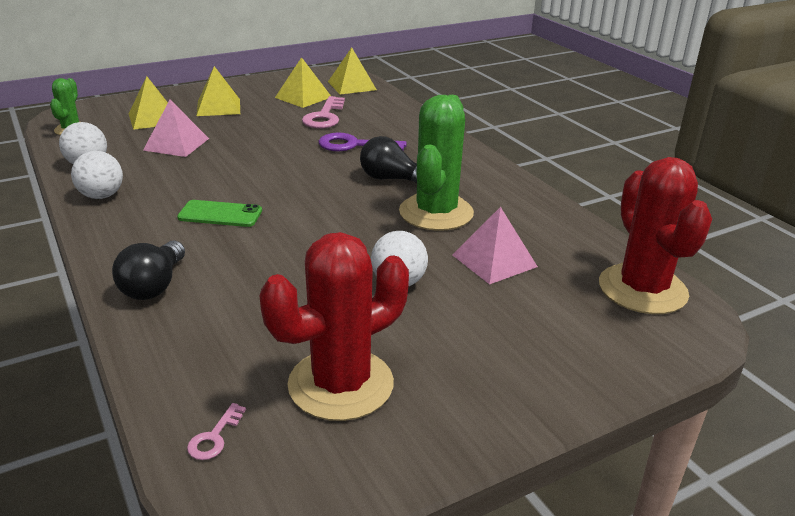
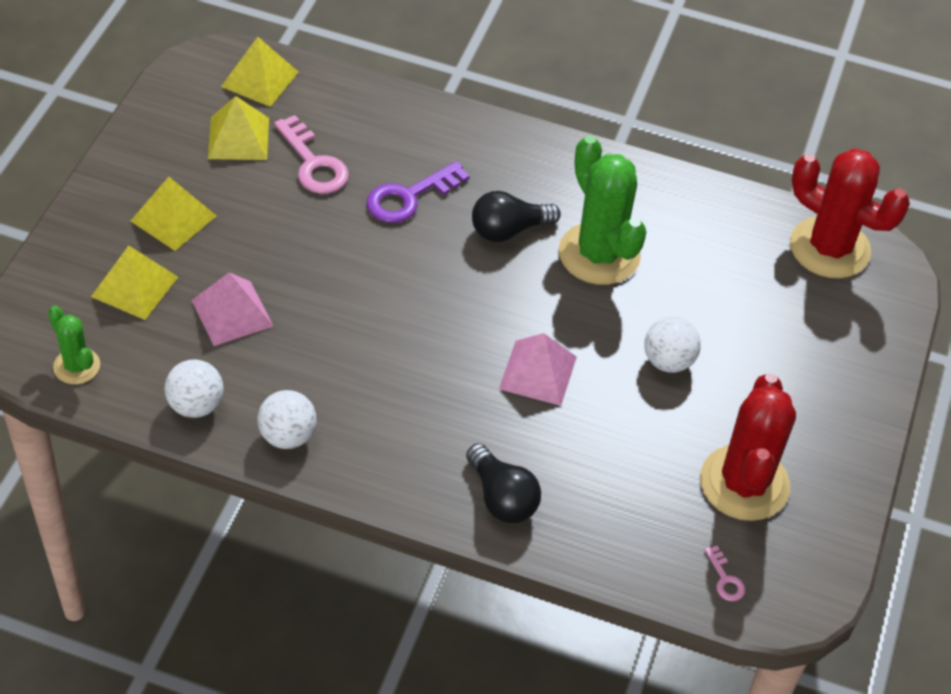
camera: 45 degrees left, 20 degrees up
(220, 214) = (430, 382): green phone -> none
(494, 260) = (705, 286): pink pyramid -> pink pyramid (537, 372)

